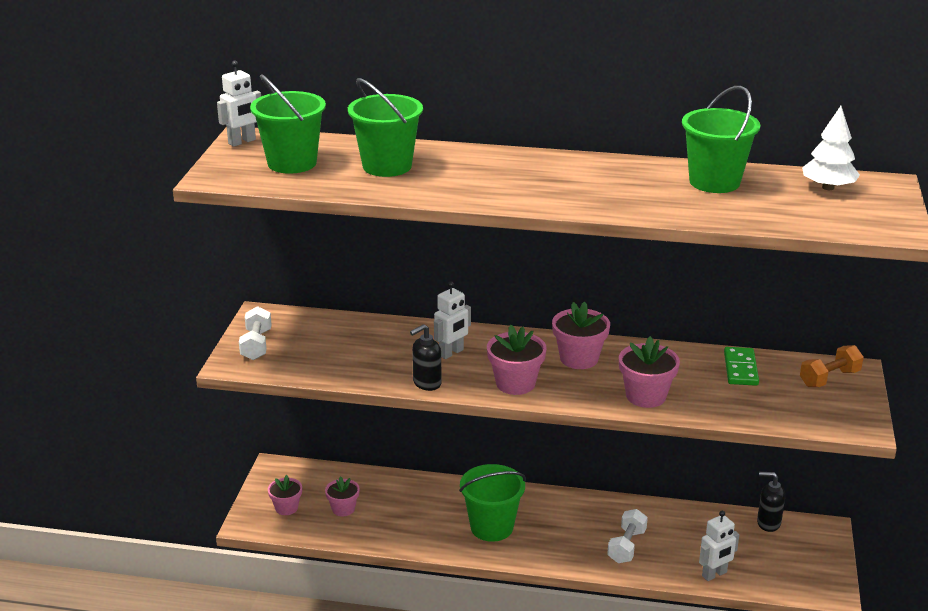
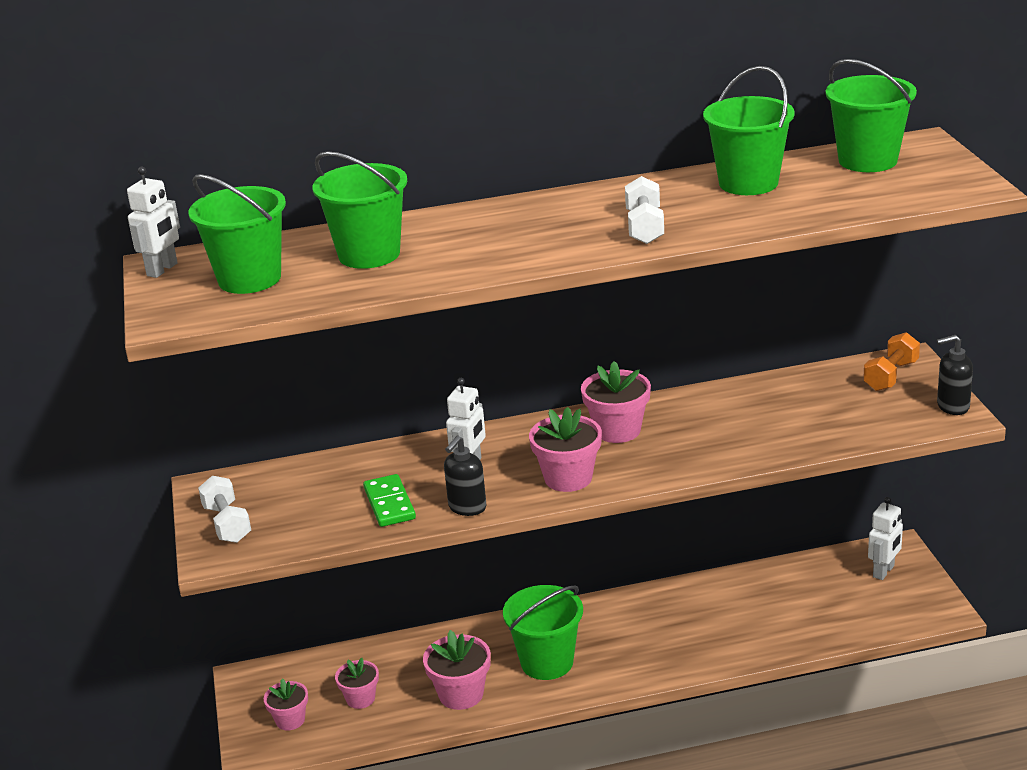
camera: 20 degrees left, 0 degrees up
(626, 546) = (707, 634): white dumbbell -> white dumbbell (644, 227)
(646, 396) = (719, 449): pink flower pot -> pink flower pot (461, 694)
(714, 574) = (817, 633): white robot -> white robot (884, 571)
(741, 369) = (795, 392): green domino -> green domino (389, 503)
(768, 523) = (837, 561): black soap dispenser -> black soap dispenser (952, 406)
(828, 187) = (867, 160): white tree -> green bucket

